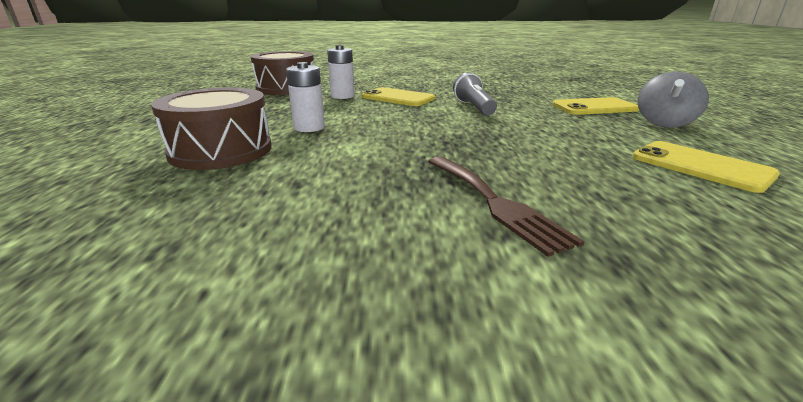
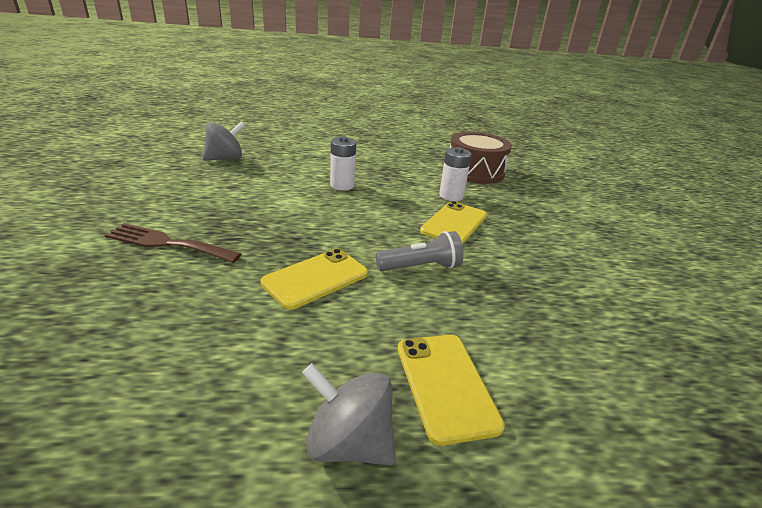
camera: 85 degrees right, 5 degrees up
(149, 202) = (225, 159): none -> grey spinning top
(221, 151) = (295, 164): brown drum -> none
(495, 203) = (167, 243): brown fork -> brown fork turned 45 degrees clockwise
(700, 166) = (169, 387): yellow phone -> yellow phone (315, 278)

